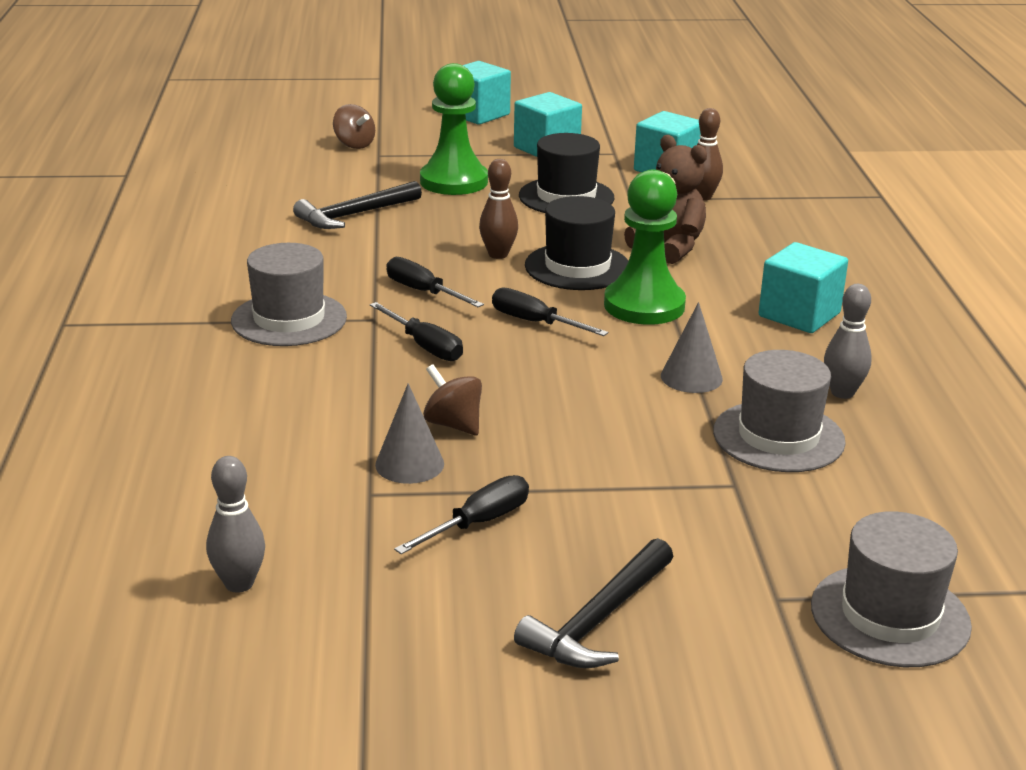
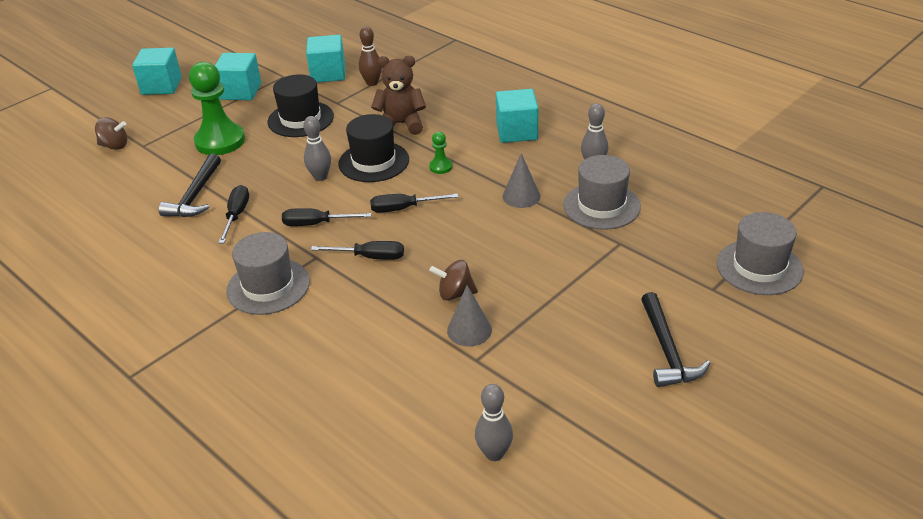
camera: 40 degrees left, 10 degrees up
(478, 523) = (548, 339): black screwdriver -> black screwdriver (236, 215)
(498, 254) = (320, 177): brown bowling pin -> grey bowling pin
(644, 305) = (440, 167): green pawn -> green pawn, size x0.44

